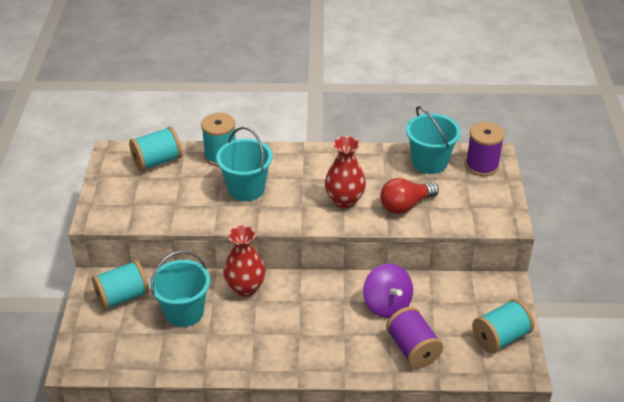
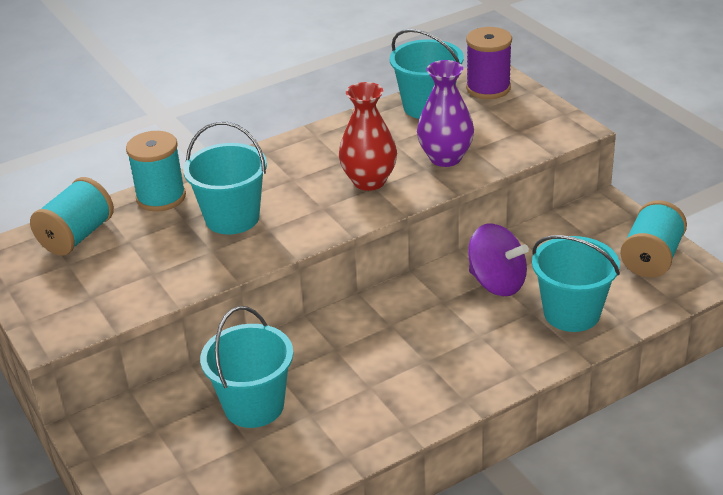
camera: 30 degrees left, 5 degrees down
(122, 297) = (150, 428): turquoise spool -> none
(245, 288) = (308, 342): red vase -> none
(405, 205) = (445, 158): red light bulb -> purple vase
(412, 349) = (571, 313): purple spool -> turquoise bucket

